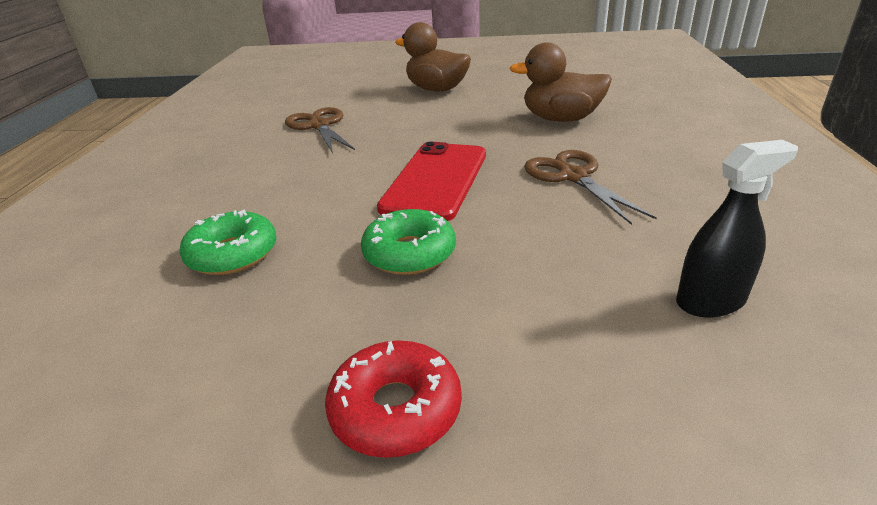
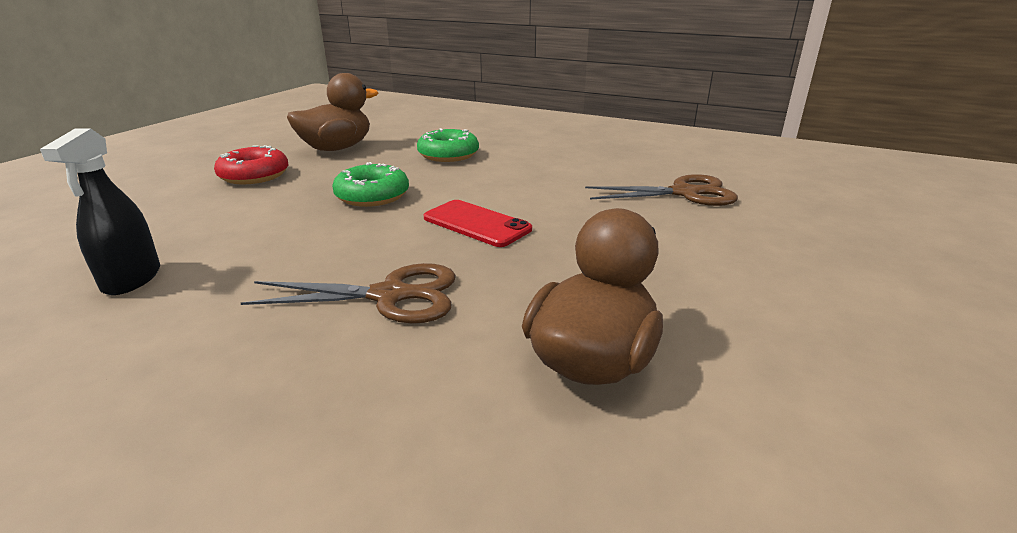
camera: 110 degrees right, 5 degrees down
(436, 89) = (827, 285): brown duck -> brown duck (336, 148)
(436, 180) = (476, 224): red phone -> red phone, size x0.65

